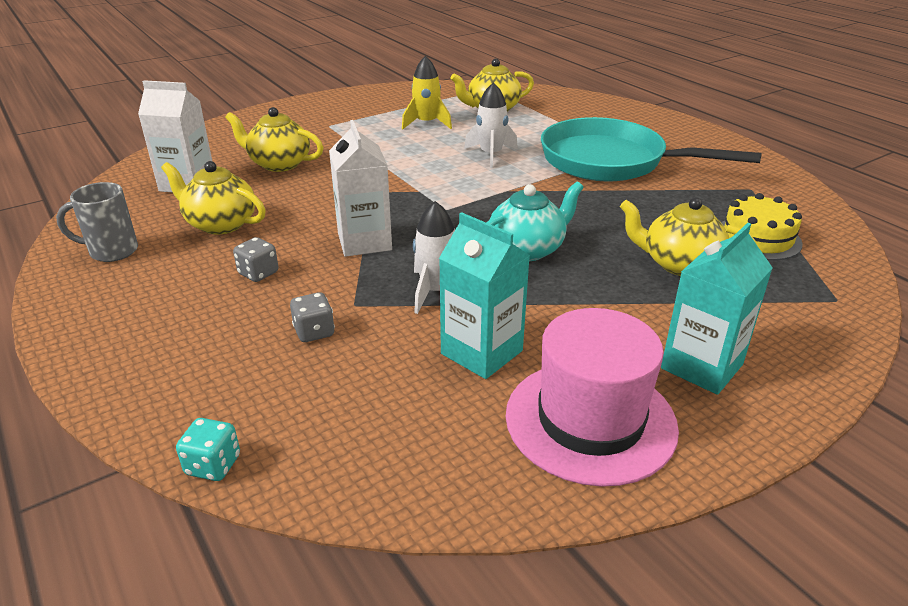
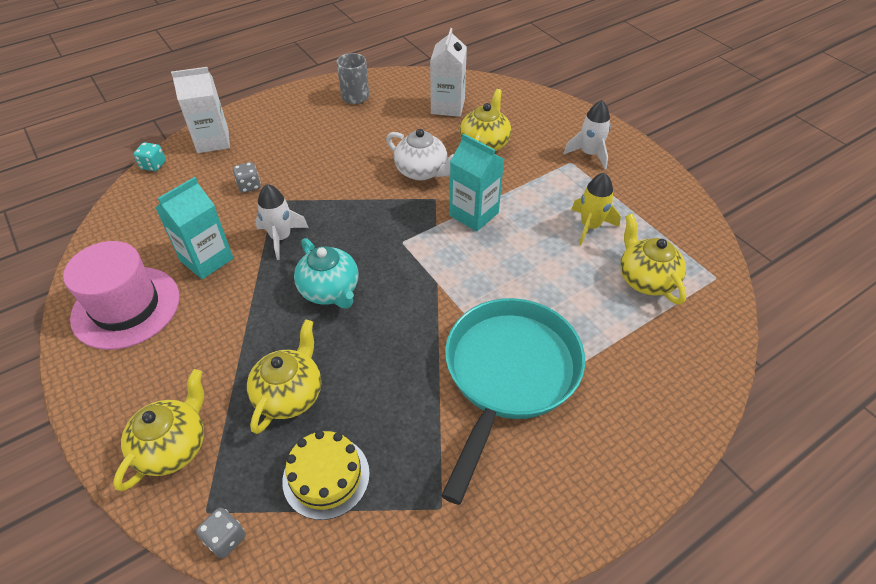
camera: 90 degrees right, 15 degrees up
(220, 224) = (386, 130): yellow teapot -> yellow teapot (173, 446)
(258, 273) = (319, 156): grey dice -> grey dice (225, 538)
(320, 199) = (422, 171): none -> white teapot
(364, 242) = (353, 199): white carton -> white carton (213, 141)
(490, 155) = (516, 273): white rocket -> white rocket (589, 154)
(701, 366) = (153, 377): turquoise carton -> turquoise carton (474, 214)

